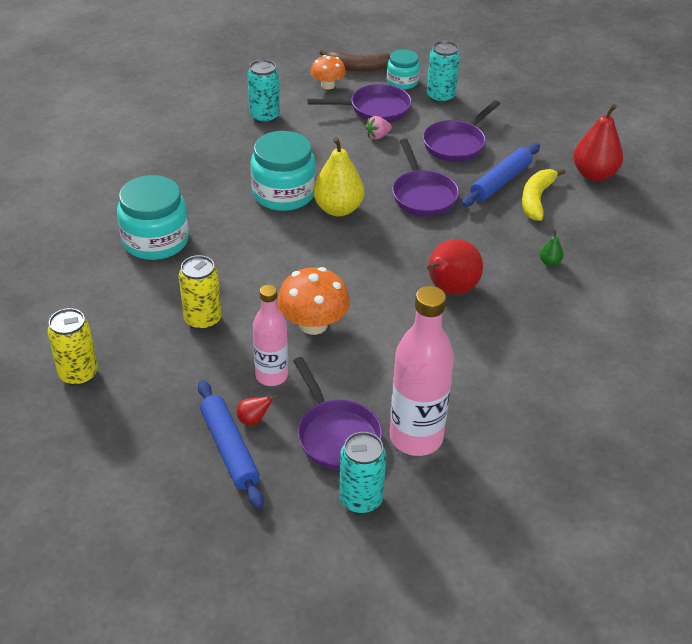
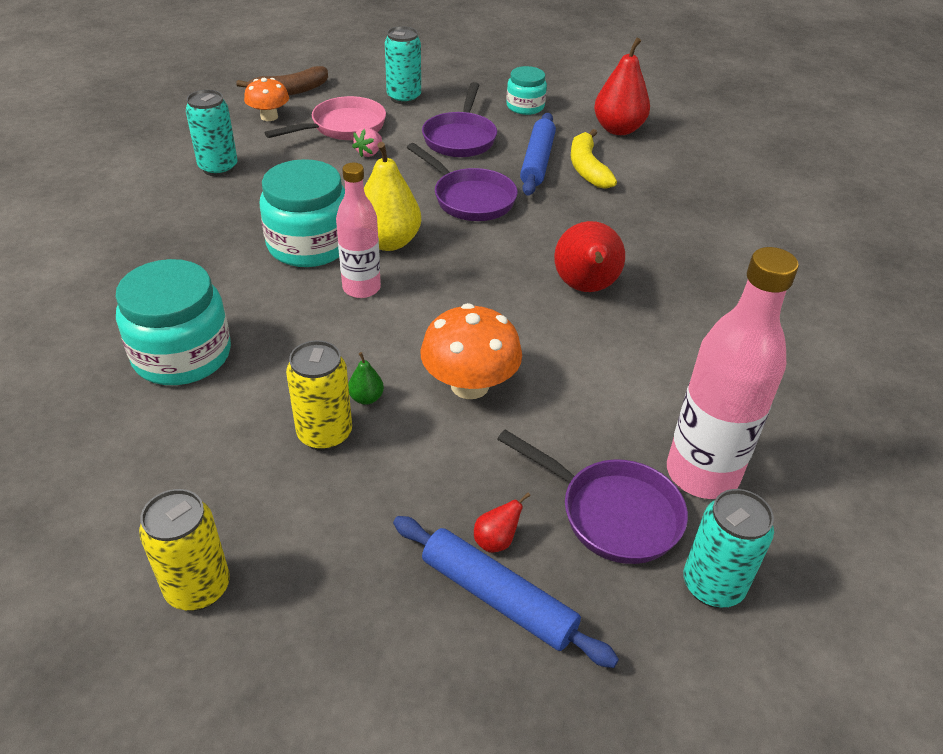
camera: 30 degrees left, 0 degrees up
(271, 376) = (471, 471): pink bottle -> pink bottle (361, 288)
(375, 109) = (343, 127): purple pan -> pink pan
(402, 82) = (350, 93): turquoise jar -> turquoise jar (525, 106)
(550, 262) = (657, 225): green pear -> green pear (366, 398)

